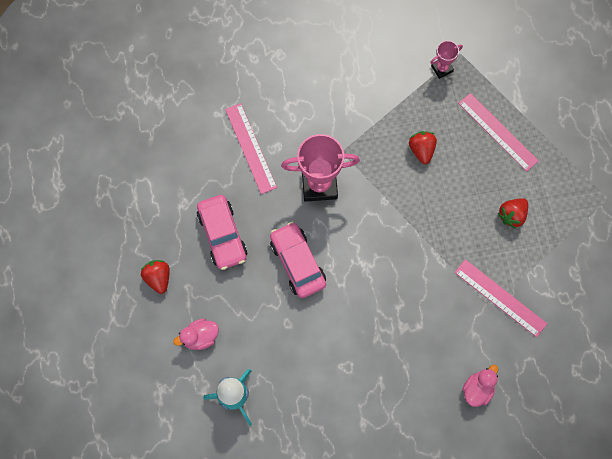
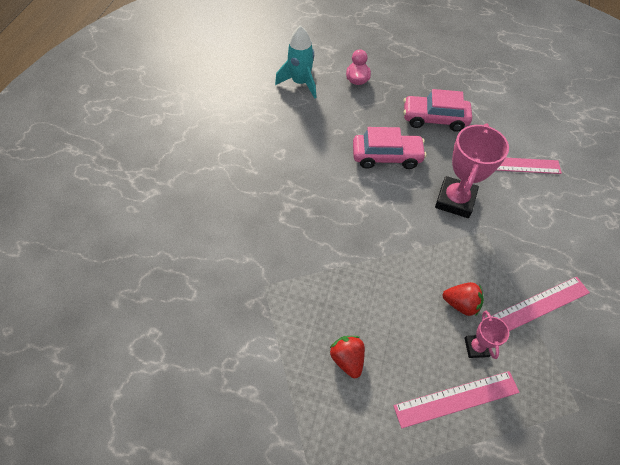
camera: 115 degrees right, 15 degrees down
(158, 278) = (416, 73): red strawberry -> none
(442, 69) = (561, 376): pink trophy -> pink trophy (476, 347)
(477, 389) = (198, 237): pink duck -> none
(500, 298) = (267, 299): pink ruler -> pink ruler (537, 305)

